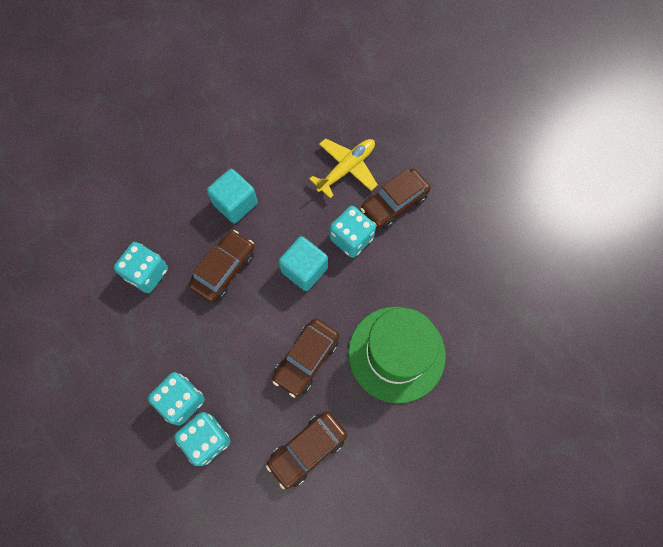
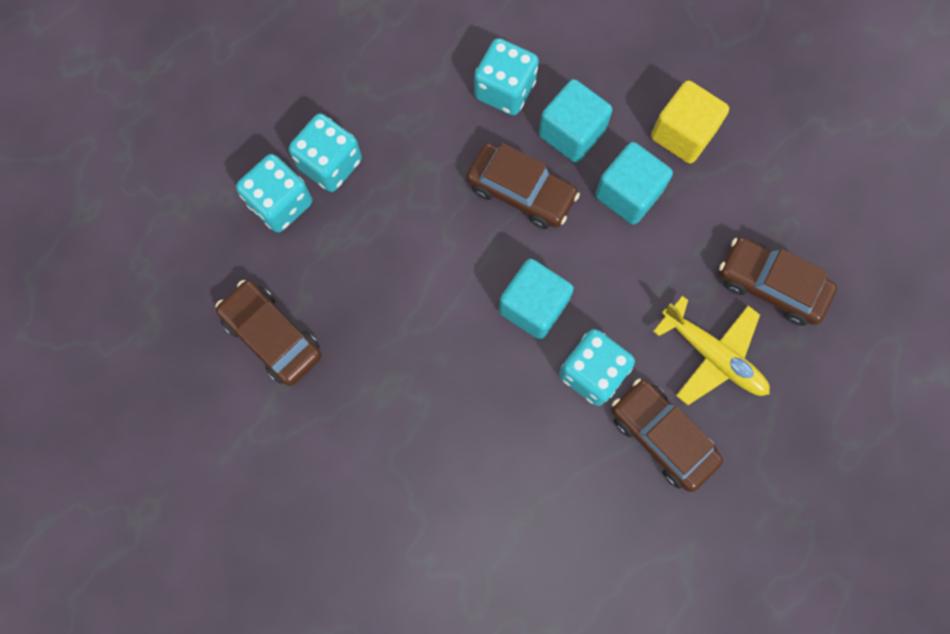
camera: 85 degrees right, 5 degrees up
(187, 233) = (571, 133): none -> turquoise cube
(199, 166) = (683, 134): none -> yellow cube
(306, 359) = (397, 322): brown car -> brown car (770, 285)
(396, 354) = (415, 453): green hat -> none

